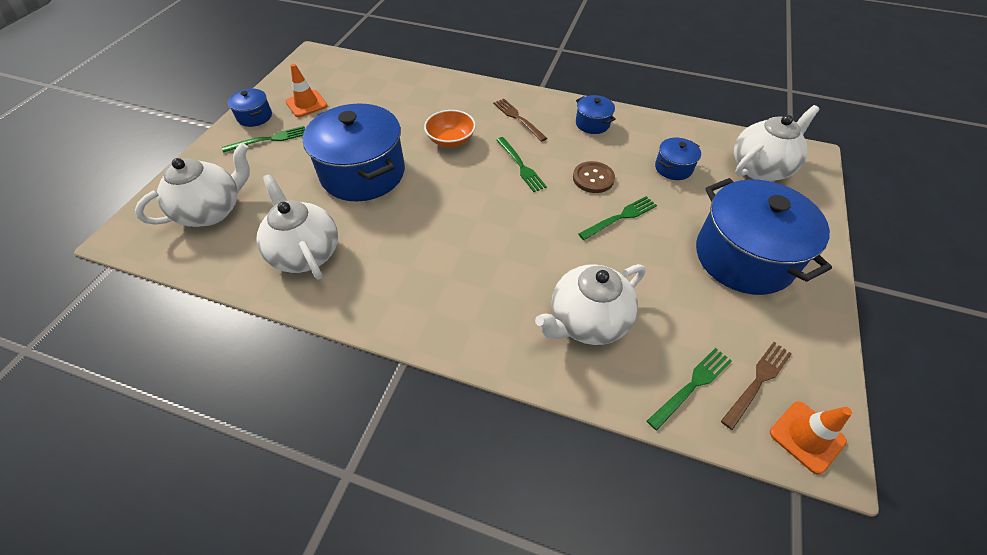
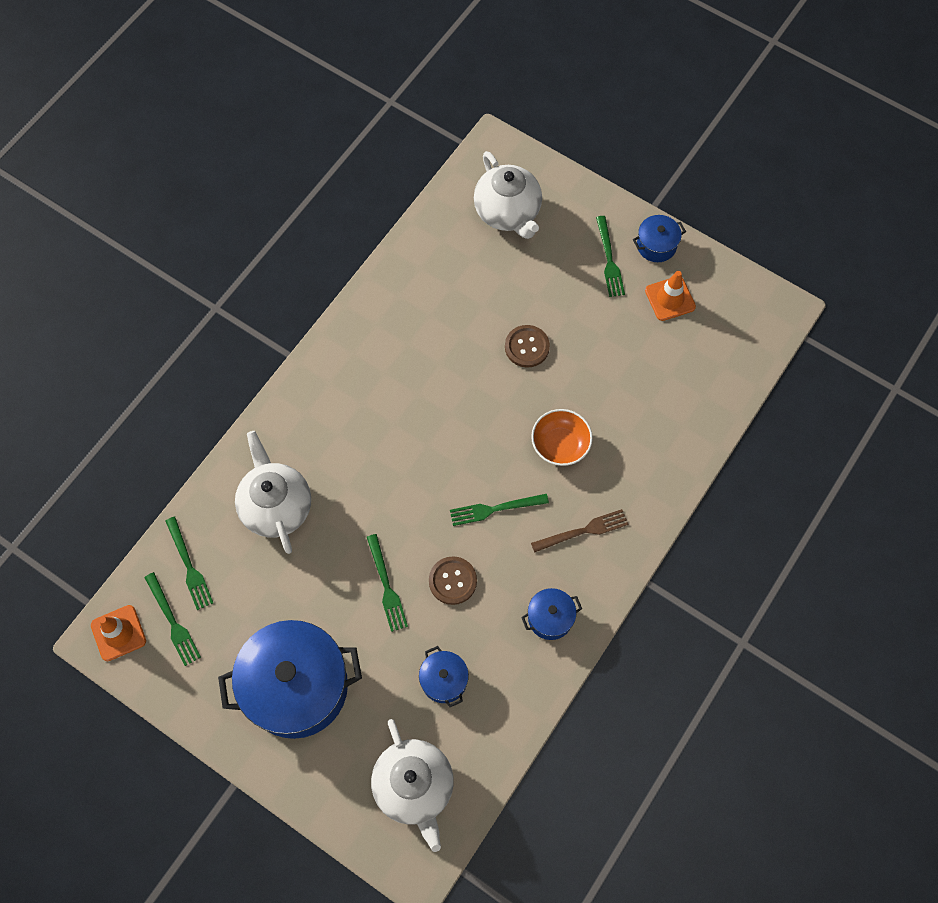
camera: 105 degrees right, 15 degrees up
(305, 253) = (428, 289): white teapot -> none
(363, 173) = (527, 347): blue pot -> brown button
(758, 382) = (172, 622): brown fork -> green fork

